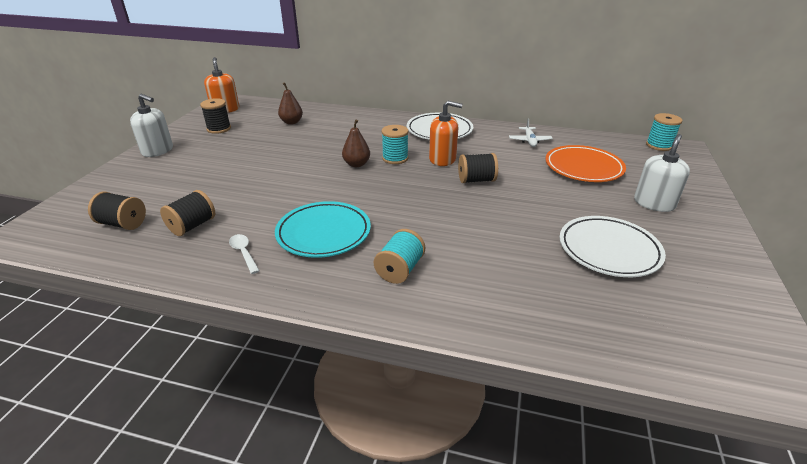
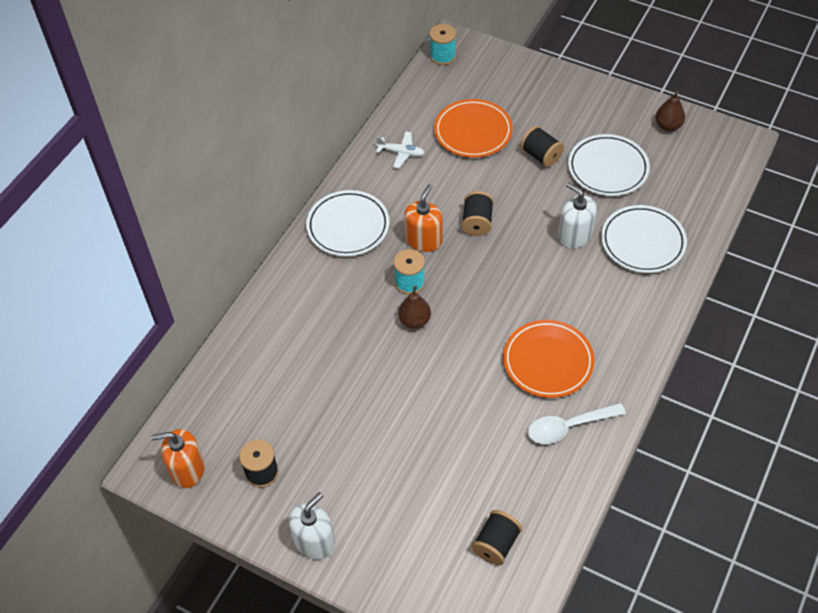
camera: 75 degrees left, 20 degrees up
(192, 226) = (513, 476): black spool -> black spool (541, 155)
(244, 253) = (568, 427): white spoon -> white spoon, size x1.68
(291, 122) = (268, 382): brown pear -> brown pear (668, 126)
(323, 233) = (548, 361): turquoise plate -> orange plate
(400, 270) = (611, 311): turquoise spool -> none
(514, 286) = (642, 242): none -> white plate
(654, 203) = (547, 110): white soap dispenser -> white soap dispenser (575, 235)

